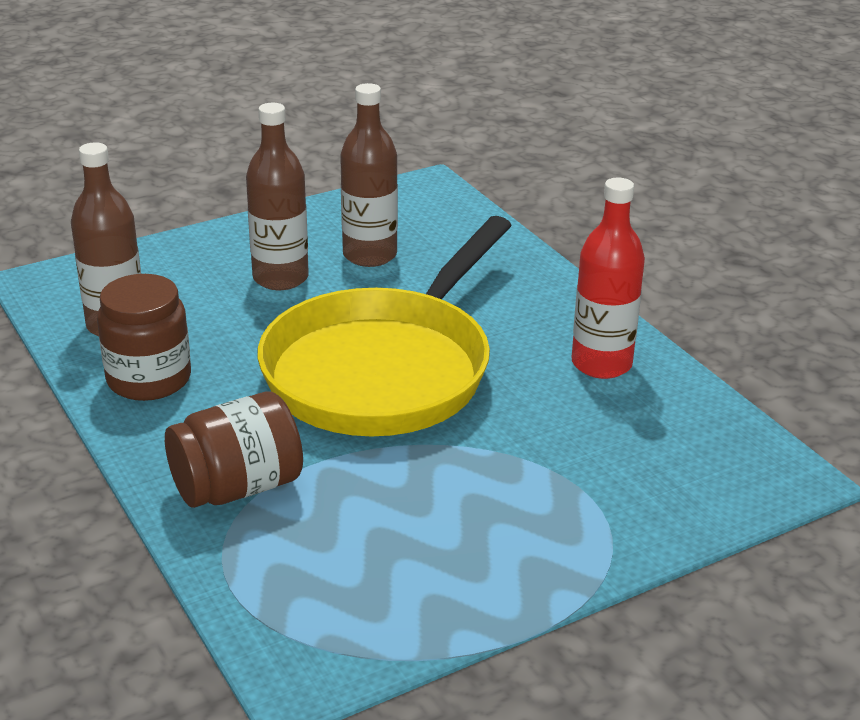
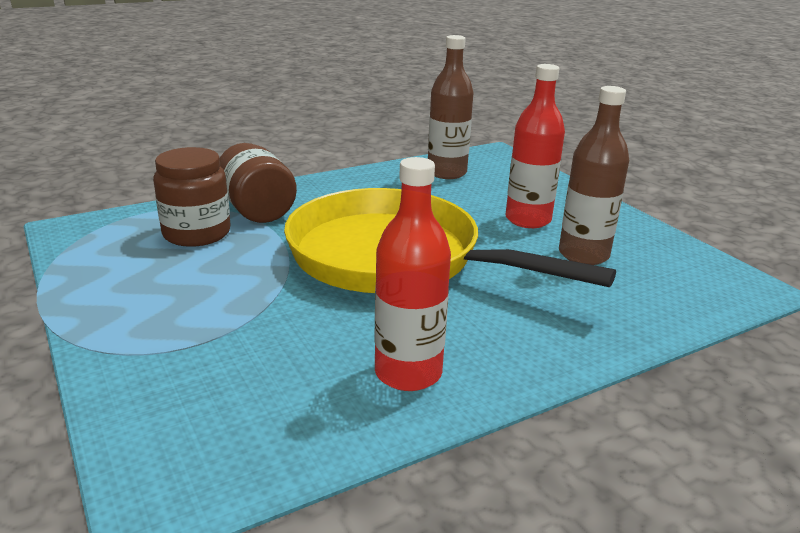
camera: 90 degrees right, 5 degrees down
(149, 379) = (382, 183): brown jar -> brown jar (196, 233)
(280, 278) = (528, 220): brown bottle -> red bottle

